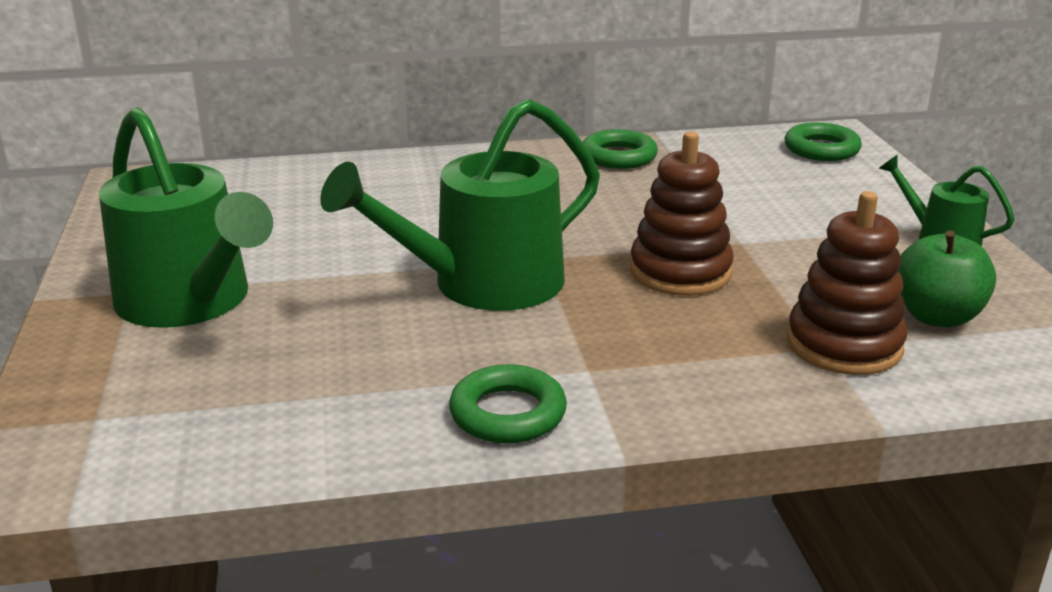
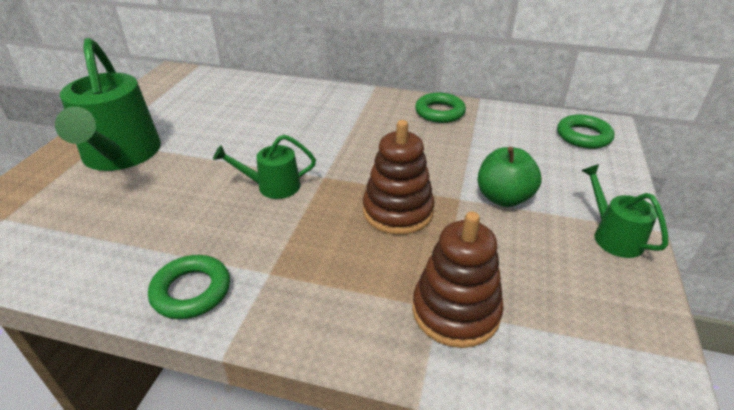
camera: 25 degrees right, 10 degrees up
(483, 284) = (273, 186): green watering can -> green watering can, size x0.50
(936, 316) = (550, 309): green apple -> green apple (503, 198)

